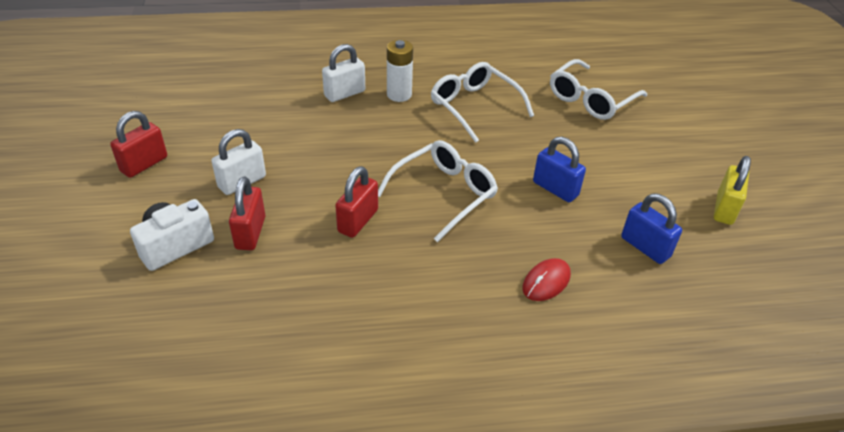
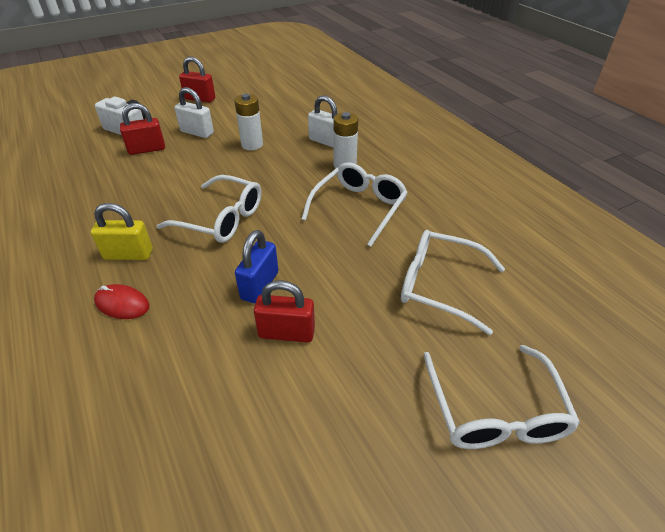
camera: 70 degrees right, 0 degrees up
(310, 144) = (252, 145): none -> white battery
(358, 221) = (172, 186): red padlock -> red padlock (286, 333)
(645, 247) = (190, 375): blue padlock -> none
(705, 117) = (495, 411): none -> white glasses
(724, 209) = (292, 455): yellow padlock -> yellow padlock (128, 254)

